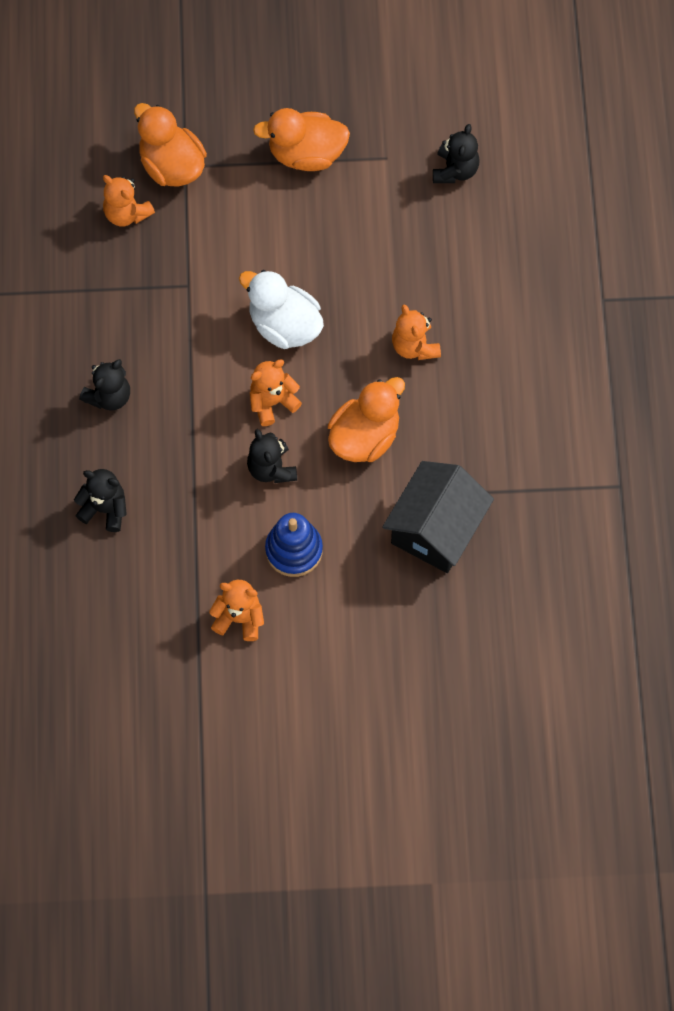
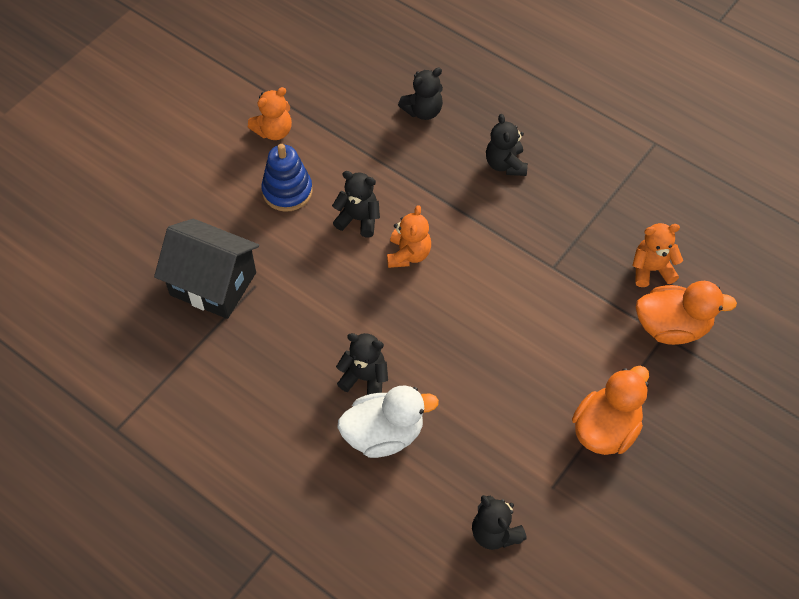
camera: 130 degrees right, 10 degrees down
(284, 325) = (463, 305): white duck -> white duck (384, 434)
(364, 436) = (325, 291): orange duck -> none
(414, 346) = (364, 378): orange teddy bear -> black teddy bear
(436, 529) = (213, 284): black house -> black house turned 45 degrees counterclockwise

